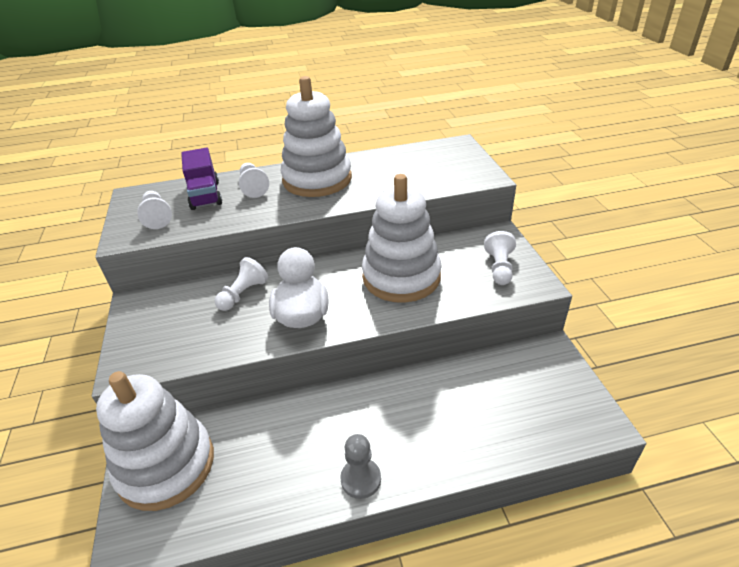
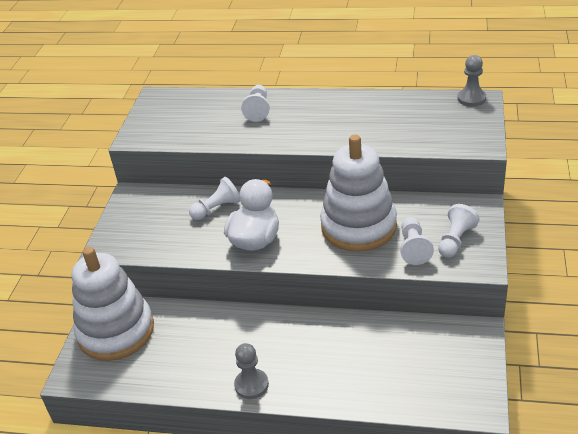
camera: 25 degrees right, 0 degrees up
(157, 217) = (167, 123): white pawn -> white pawn (413, 248)
(205, 195) = (214, 110): purple truck -> none
(317, 179) = (318, 113): white stacking toy -> none
(450, 144) = (471, 98): none -> grey pawn

